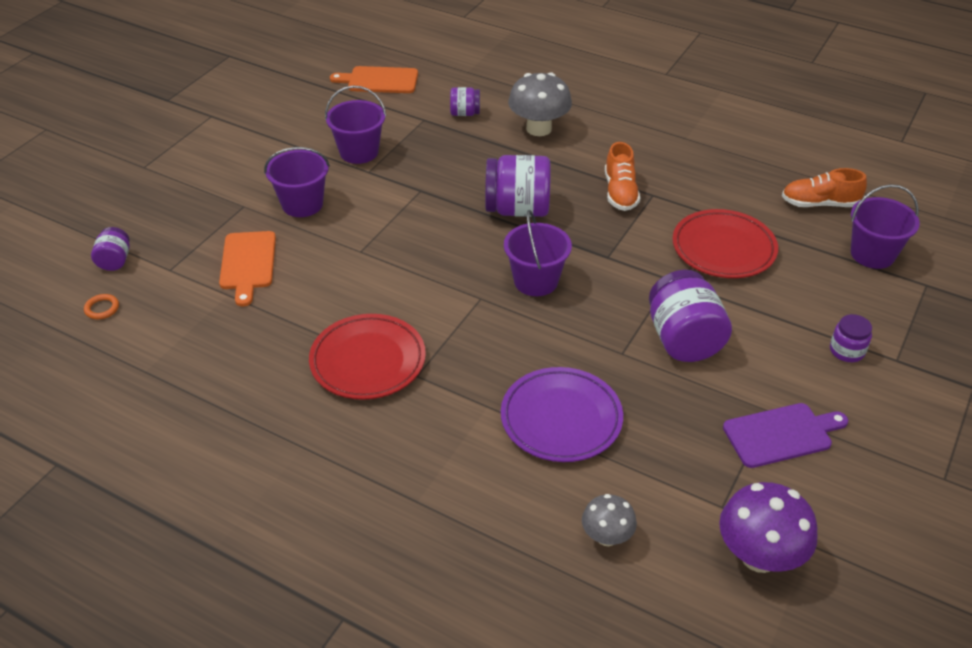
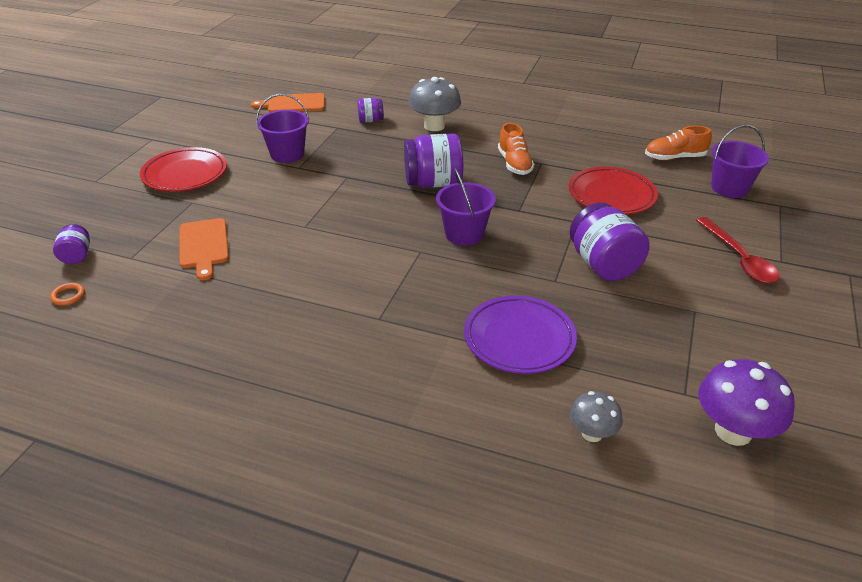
camera: 10 degrees left, 5 degrees down
(302, 204) = (245, 196): purple bucket -> none
(368, 361) = (331, 312): red plate -> red plate (185, 174)
(781, 434) = (712, 328): purple cutting board -> none
(847, 351) = (739, 258): purple jar -> red spoon

